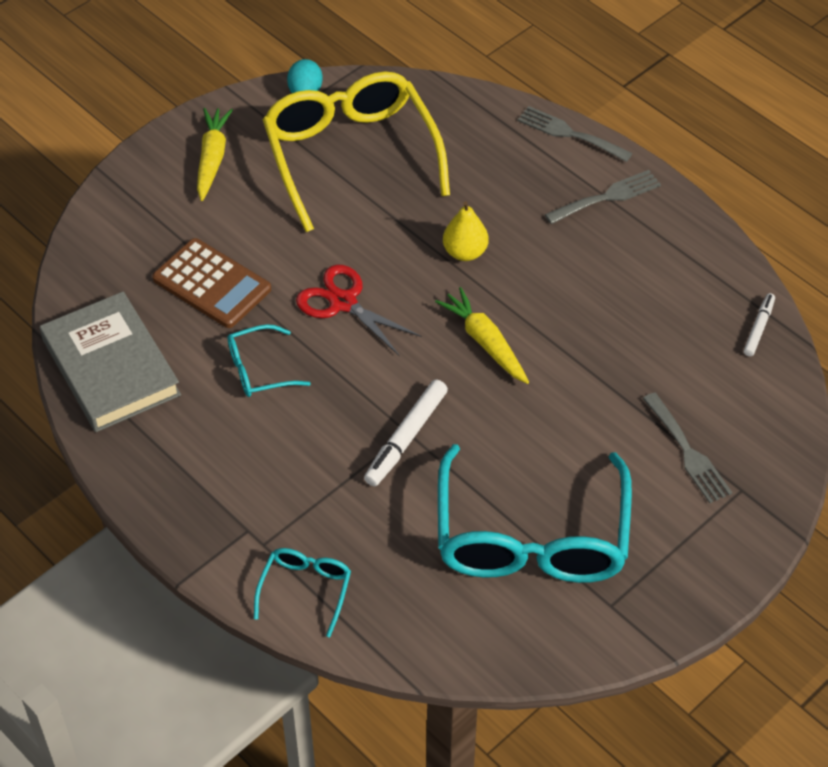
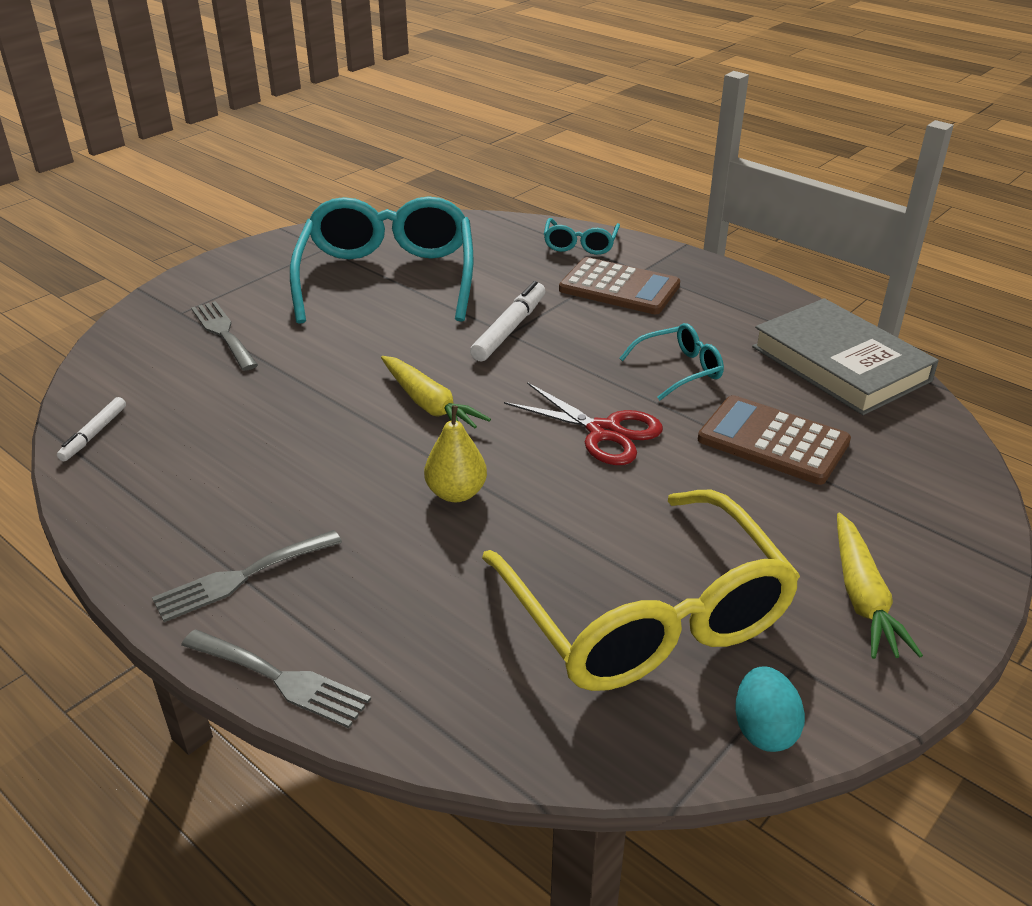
camera: 175 degrees right, 15 degrees down
(281, 499) = (619, 288): none -> brown calculator

